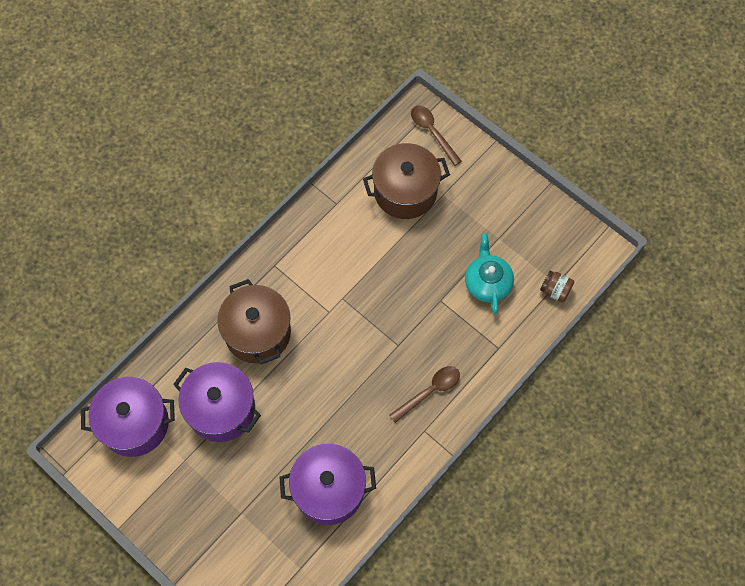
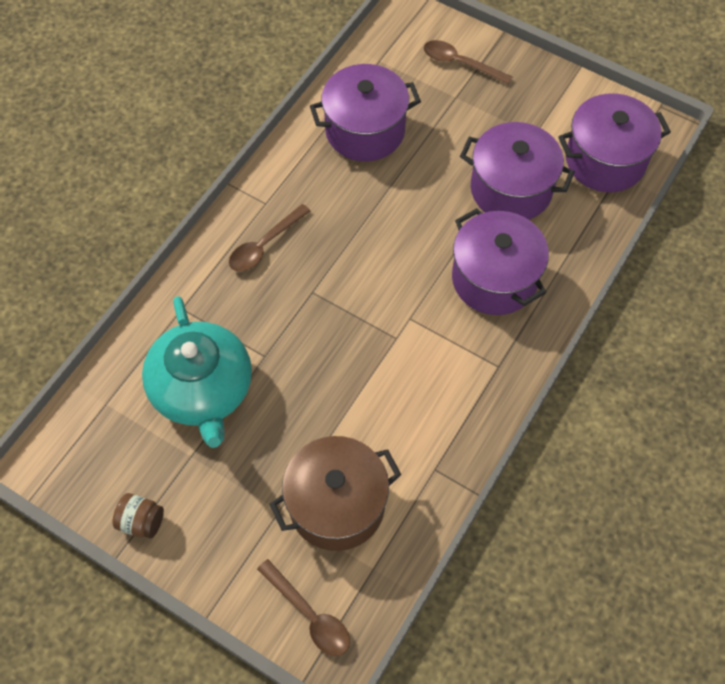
camera: 170 degrees right, 5 degrees down
(226, 551) = (460, 63): none -> brown spoon
(257, 332) = (494, 279): brown pot -> purple pot
(487, 282) = (202, 389): turquoise teapot -> turquoise teapot, size x1.57
(555, 291) = (108, 393): brown jar -> brown jar (141, 521)

